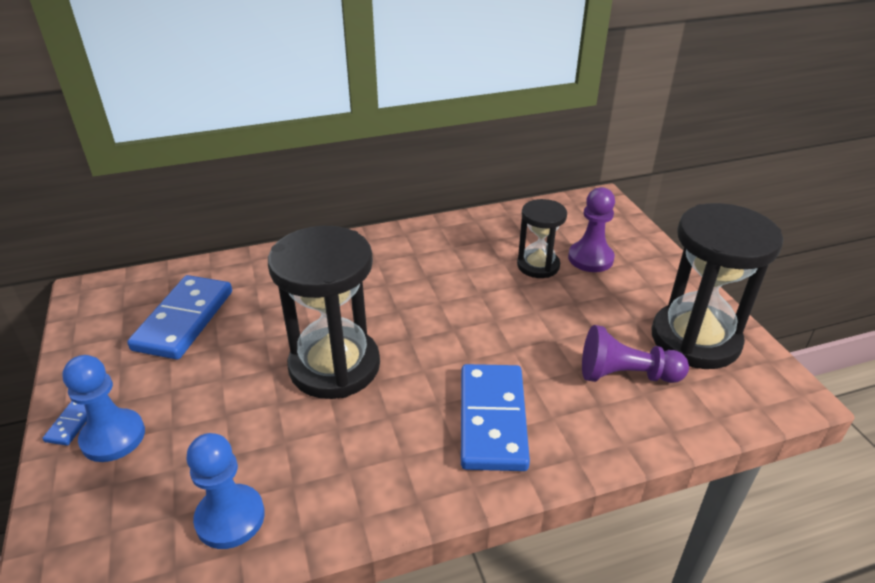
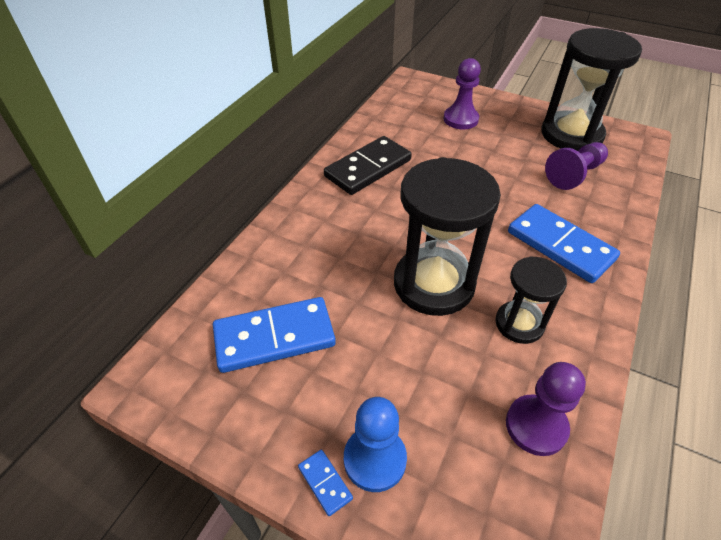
camera: 45 degrees left, 10 degrees up
(184, 320) = (274, 337): blue domino -> blue domino turned 75 degrees counterclockwise
(230, 518) = (536, 426): blue pawn -> purple pawn
(433, 251) = (368, 168): none -> black domino
(538, 265) = (441, 140): black hourglass -> black hourglass (519, 324)

